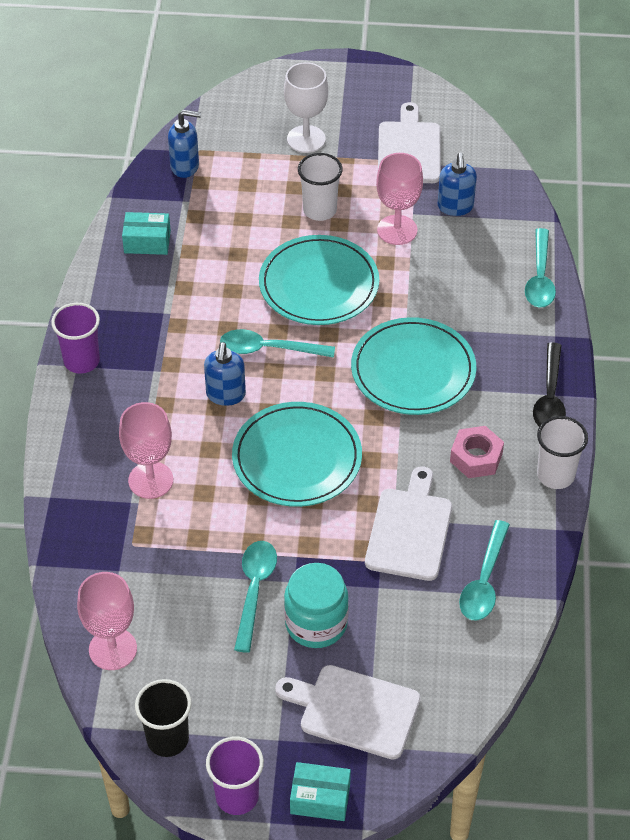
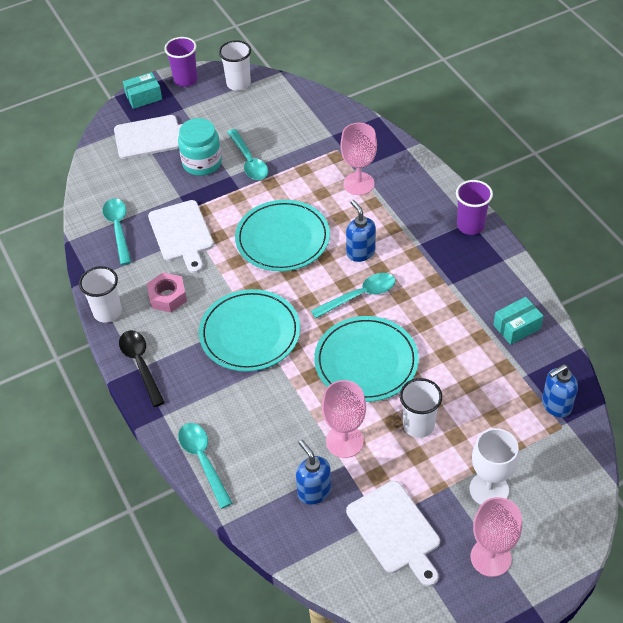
camera: 150 degrees right, 0 degrees up
(113, 649) = (300, 103): pink goblet -> pink goblet (490, 557)
(167, 739) = (238, 84): black cup -> white cup

